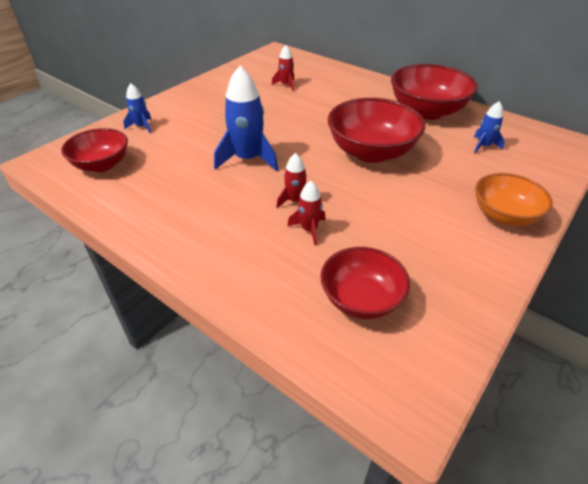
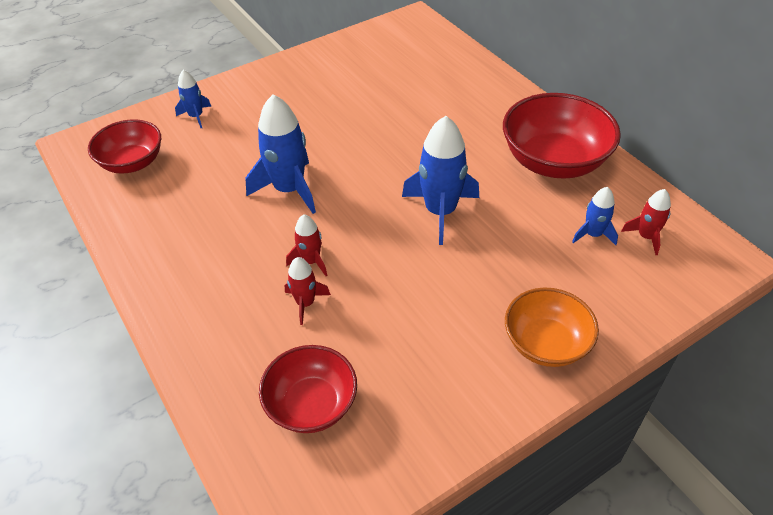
camera: 20 degrees right, 5 degrees up
(286, 85) = (394, 81): red rocket -> red rocket (646, 237)
(371, 152) = (440, 211): red bowl -> blue rocket

